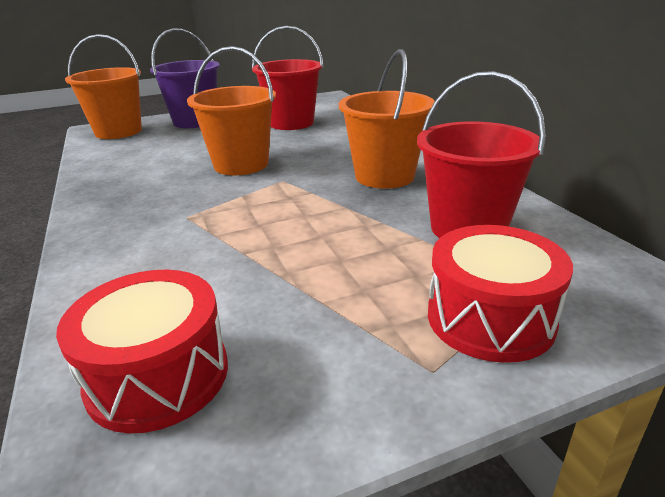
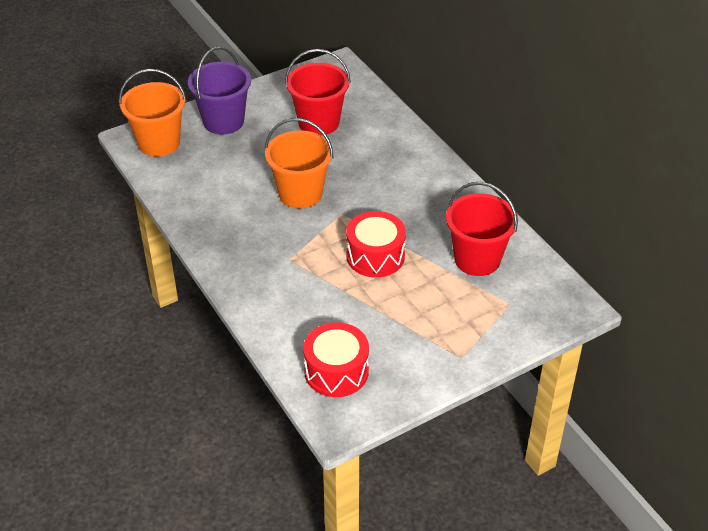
camera: 10 degrees left, 15 degrees up
(384, 176) = (417, 204): orange bucket -> none
(490, 318) = (487, 327): red drum -> red drum (375, 256)

